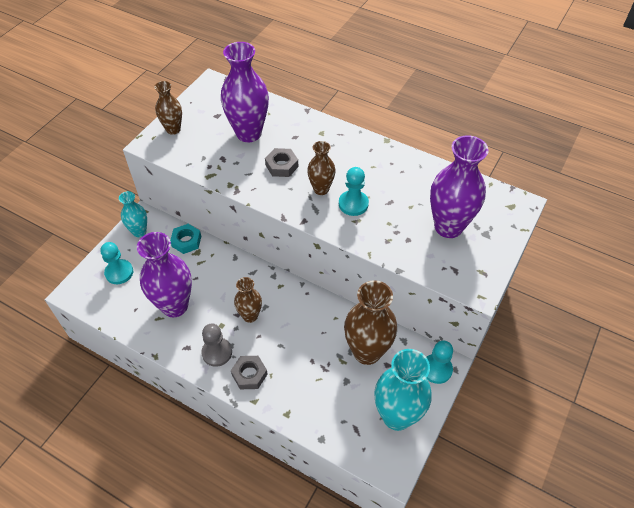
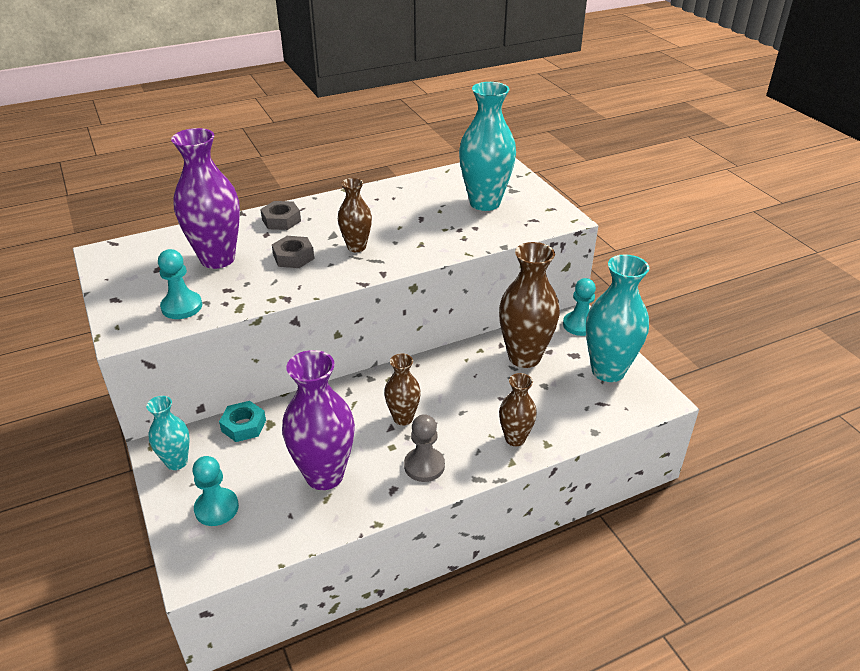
camera: 55 degrees left, 15 degrees down
(173, 129) = (129, 307): brown vase -> brown vase (515, 439)
(249, 374) = (476, 451): grey nut -> grey nut (281, 220)
(353, 204) = (398, 237): turquoise pawn -> turquoise pawn (182, 307)
(448, 227) = (484, 203): purple vase -> turquoise vase

